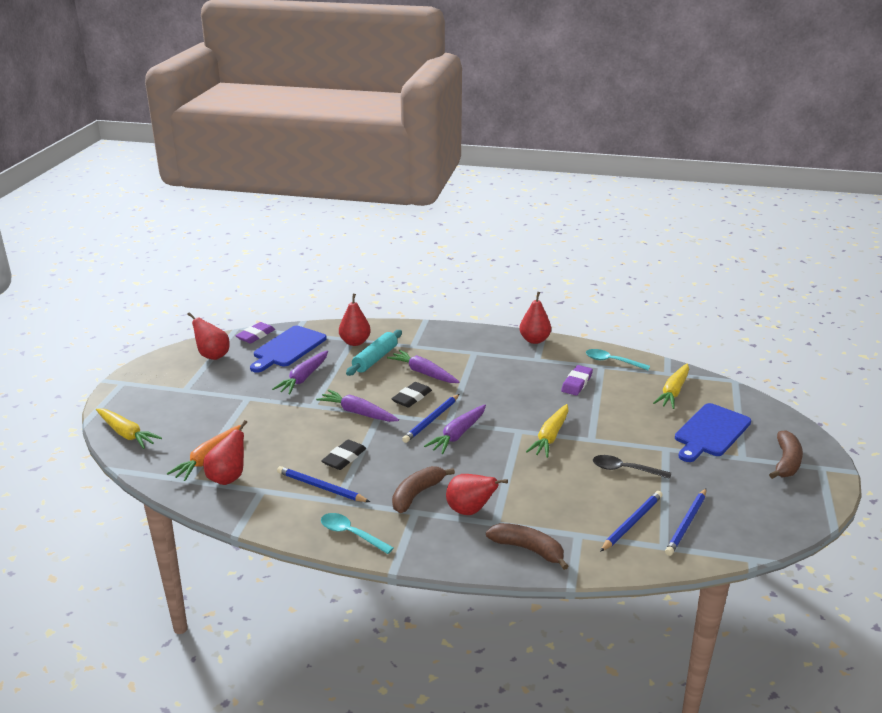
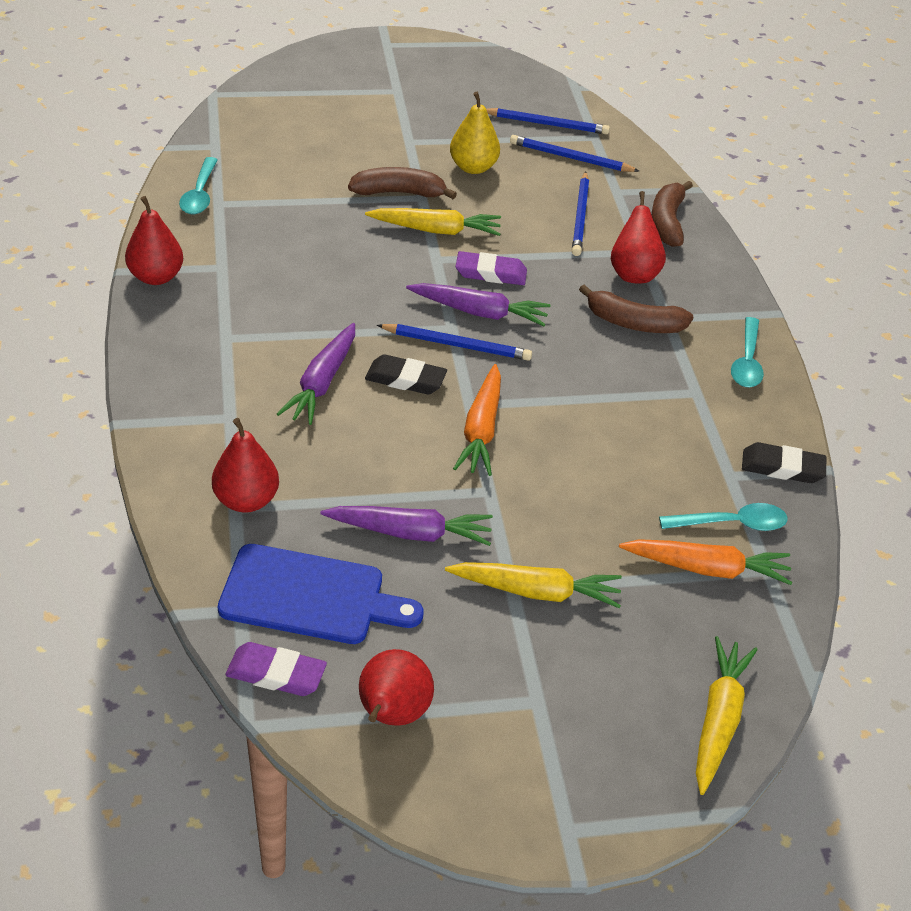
camera: 115 degrees left, 15 degrees up
(228, 478) = (731, 524): red pear -> turquoise spoon
(321, 487) = (682, 416): blue pencil -> blue pencil (580, 216)
(344, 458) = (603, 412): black eraser -> black eraser (782, 468)
(357, 413) = (481, 430): purple carrot -> orange carrot
(375, 359) = (299, 454): turquoise rolling pin -> none
(577, 383) = (281, 221): purple eraser -> purple eraser (490, 273)
(625, 470) = (473, 167): black spoon -> yellow pear
(673, 392) = (267, 139): yellow carrot -> yellow carrot (536, 591)
(710, 432) = (354, 111): blue cutting board -> none
(786, 462) = (390, 64): brown banana -> brown banana (399, 193)

